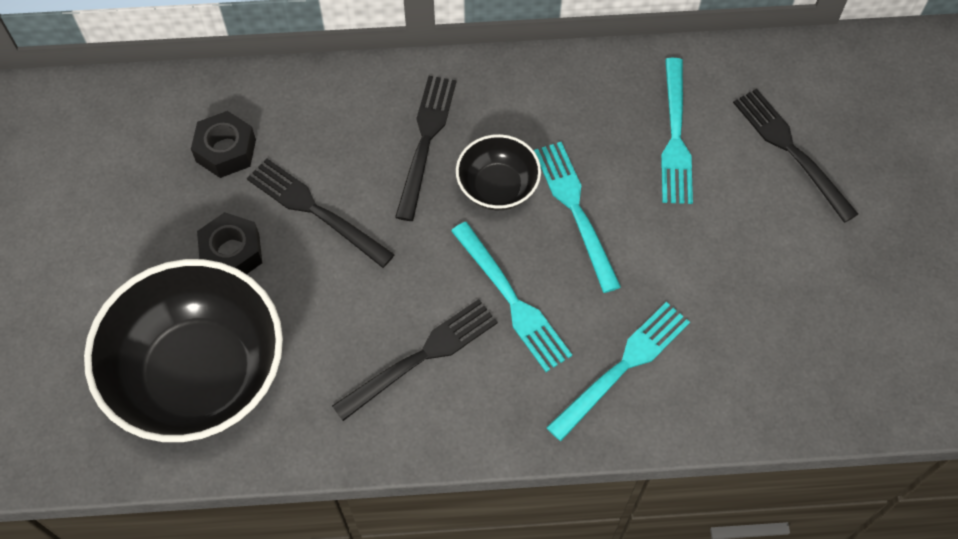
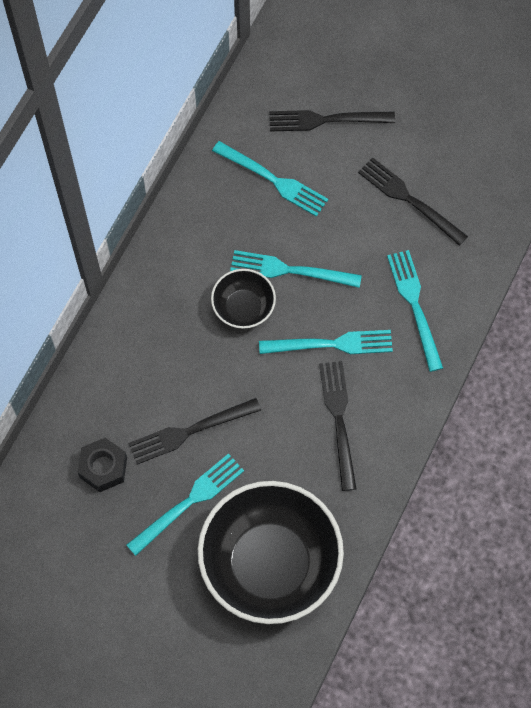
camera: 60 degrees left, 5 degrees up
(232, 253) = (189, 501): black nut -> turquoise fork
(425, 140) = (178, 333): black fork -> black fork (408, 199)

